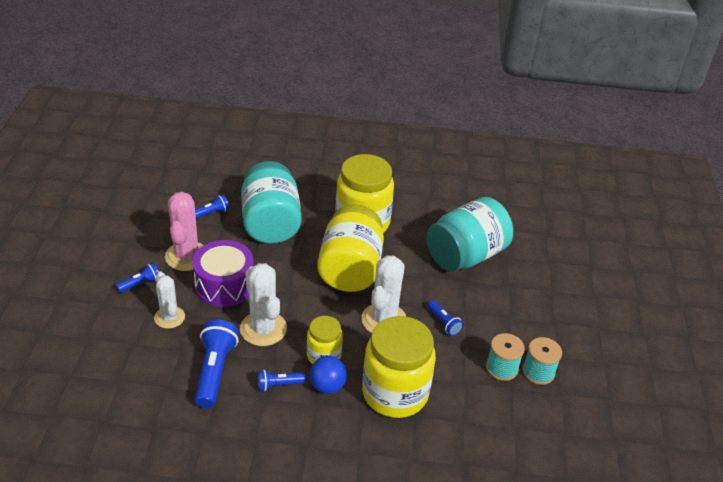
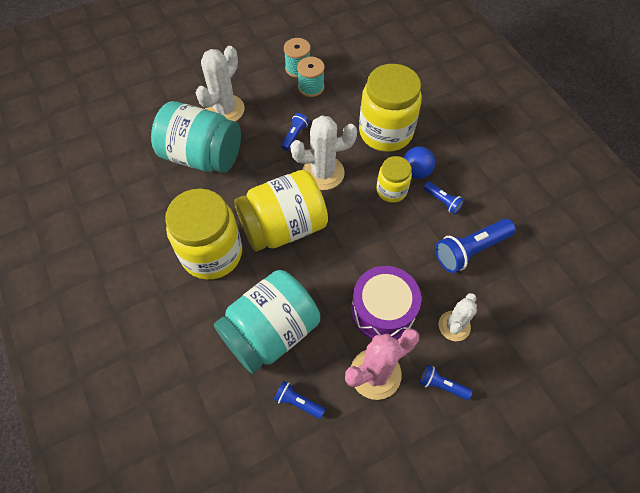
camera: 120 degrees left, 20 degrees up
(263, 329) = (402, 246): white cactus -> white cactus (225, 110)

